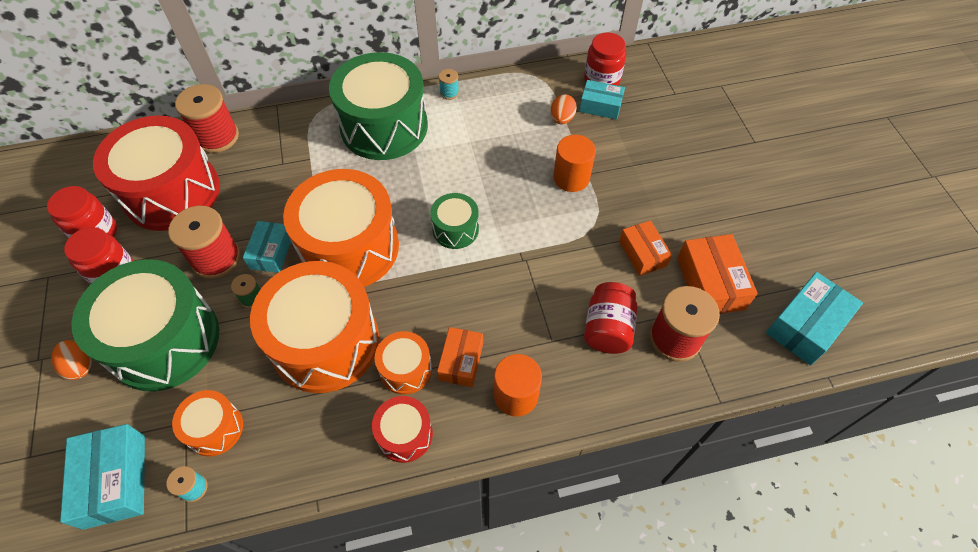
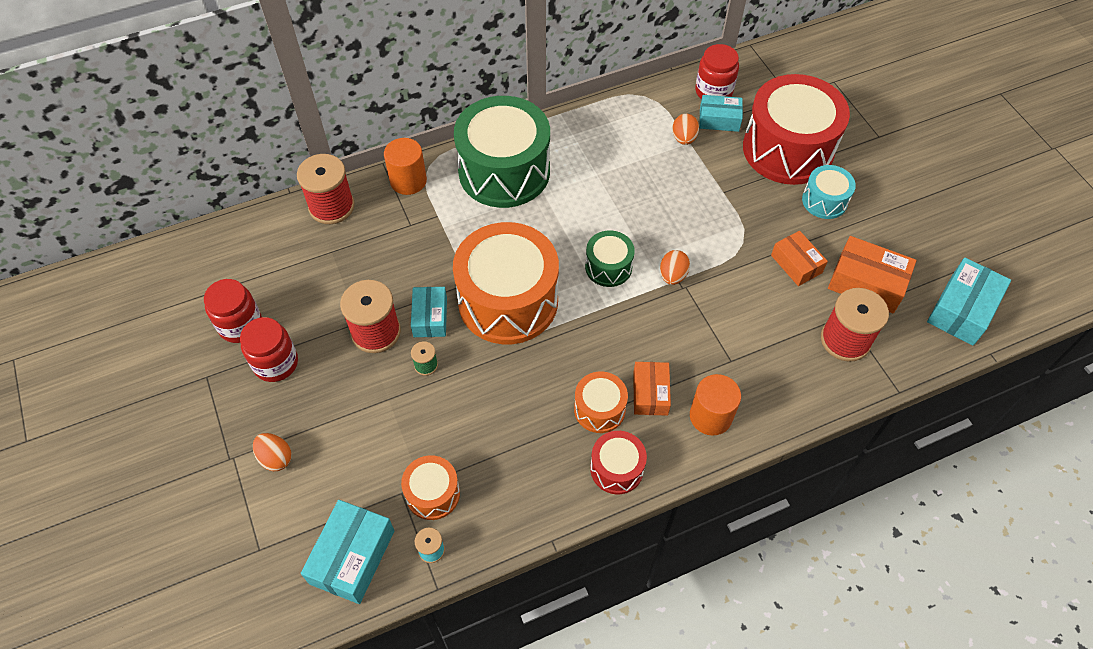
camera: 10 degrees left, 0 degrees up
(115, 481) = (352, 557): turquoise box -> turquoise box turned 45 degrees clockwise
(165, 340) = (352, 420): green drum -> none
(172, 192) = (305, 271): red drum -> red drum (787, 149)
(325, 342) = (513, 396): orange drum -> none
(449, 93) = (561, 126): turquoise spool -> none
(516, 247) = (672, 275): none -> orange egg
(571, 178) = (709, 198): orange cylinder -> orange cylinder (408, 181)
(607, 328) = (780, 341): red jar -> none
(685, 196) = (824, 201): none -> turquoise drum
(710, 283) = (866, 283): orange box -> orange box turned 45 degrees counterclockwise

